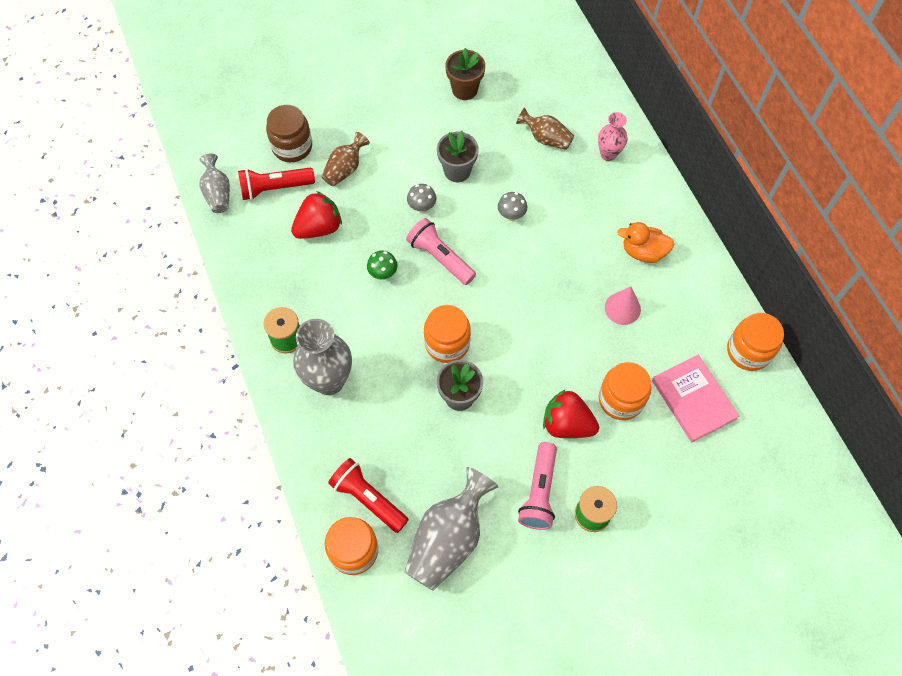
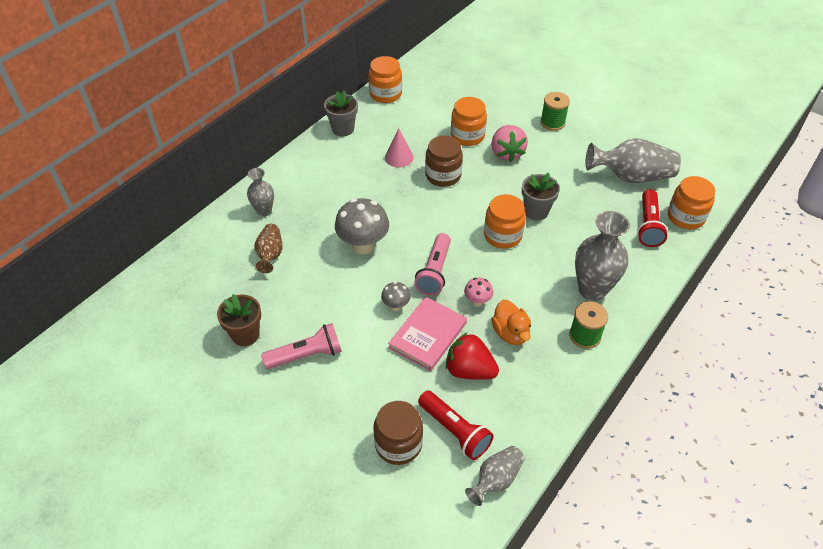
camera: 120 degrees left, 15 degrees down
(345, 169) = (394, 384): brown vase -> none
(383, 274) = (477, 301): green mushroom -> pink mushroom
(457, 171) = (342, 299): grey flower pot -> grey flower pot (343, 129)
(511, 215) = (363, 245): grey mushroom -> grey mushroom, size x1.97
(539, 492) = (562, 149): pink flashlight -> pink flashlight (306, 355)
(567, 424) = (506, 153): red strawberry -> pink strawberry
(568, 336) = (443, 175): none -> brown jar
(608, 154) = (264, 211): pink vase -> grey vase
(643, 252) = (344, 162): orange duck -> orange duck (510, 333)
(693, 399) = (439, 106): pink book -> pink book (428, 335)

